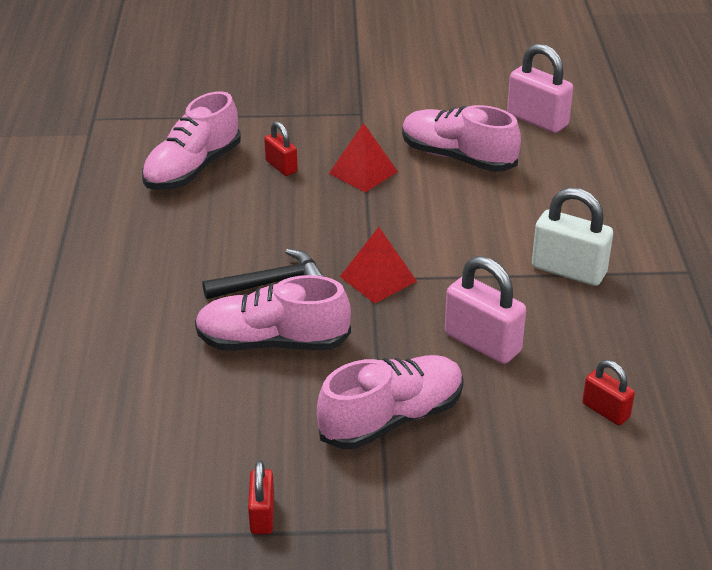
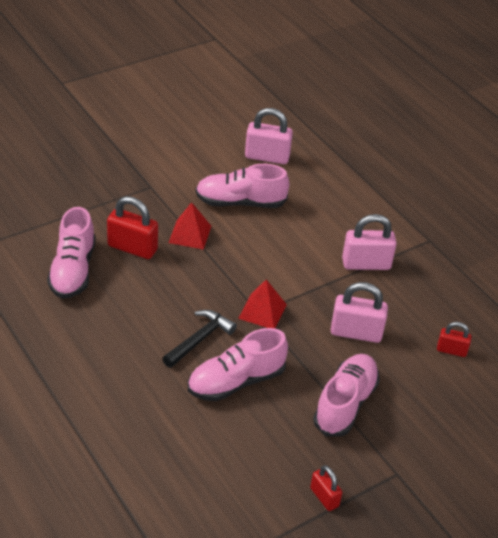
camera: 35 degrees left, 5 degrees up
(281, 166) = (132, 248): red padlock -> red padlock, size x1.72
(568, 270) = (366, 264): white padlock -> pink padlock

